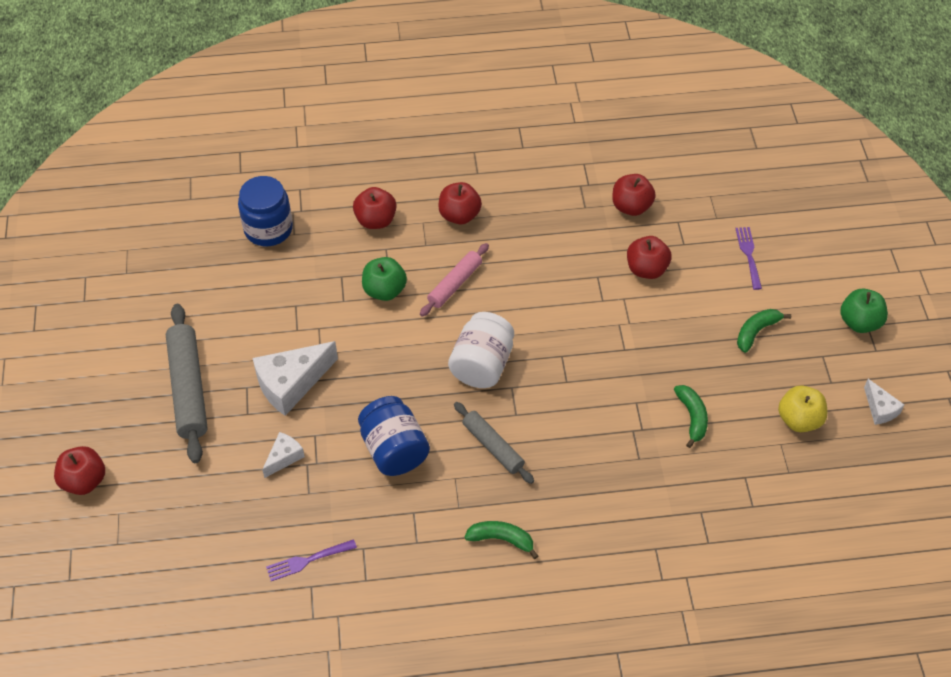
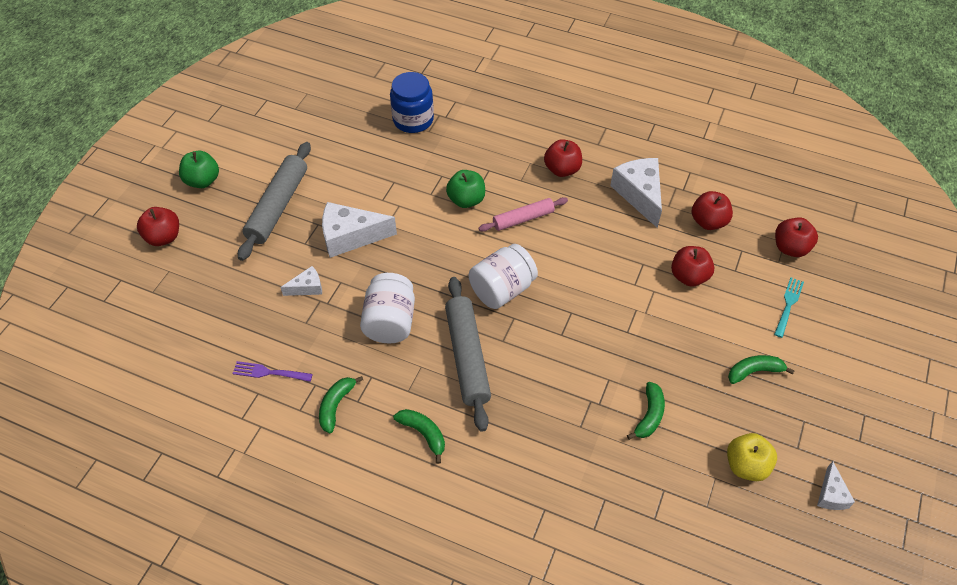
camera: 30 degrees right, 0 degrees up
(376, 220) = (495, 146): red apple -> red apple (790, 248)
(394, 450) = (390, 321): blue jar -> white jar
(399, 557) = (336, 405): none -> green banana
(493, 446) = (467, 357): grey rolling pin -> grey rolling pin, size x1.64
(551, 208) = (639, 195): none -> white cheese
(749, 255) = (788, 305): purple fork -> turquoise fork
(859, 322) = (858, 408): green apple -> green apple (202, 181)

